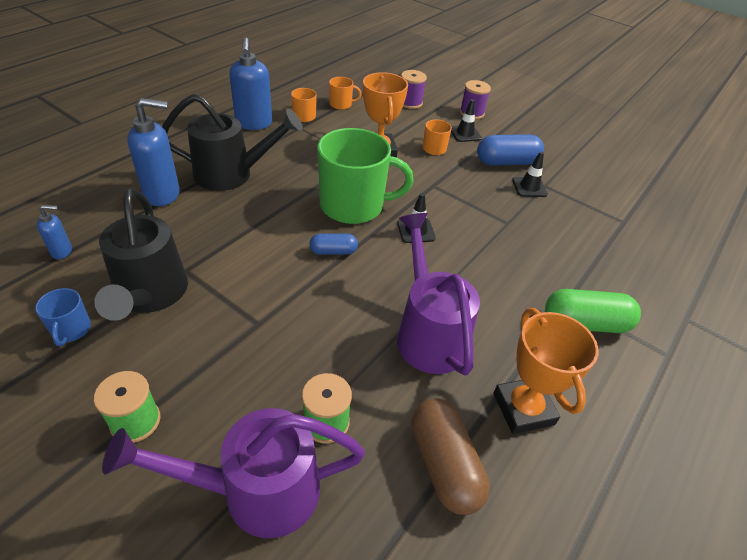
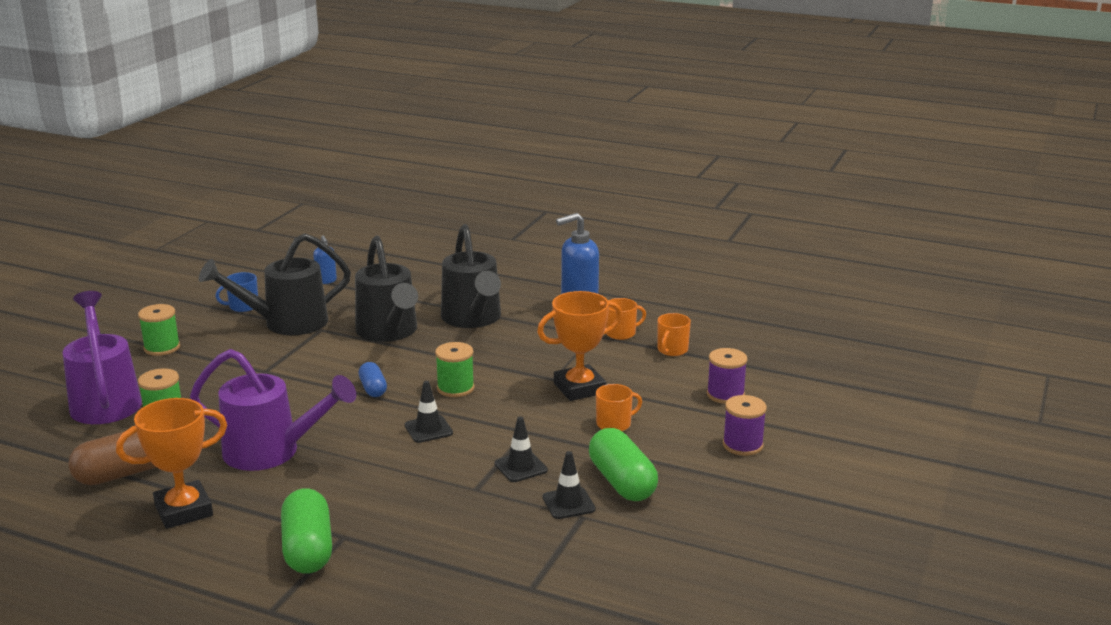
camera: 80 degrees right, 20 degrees down
(163, 194) = (421, 297): blue soap dispenser -> none
(224, 225) = (389, 332): none -> black watering can
(341, 104) = (672, 350): orange mug -> orange mug turned 45 degrees clockwise
(353, 205) = (455, 388): green mug -> green spool
(428, 333) = (271, 452): purple watering can -> purple watering can turned 45 degrees clockwise
(465, 134) = (674, 444): black traffic cone -> black traffic cone (521, 467)
(506, 162) = (622, 482): blue capsule -> green capsule

